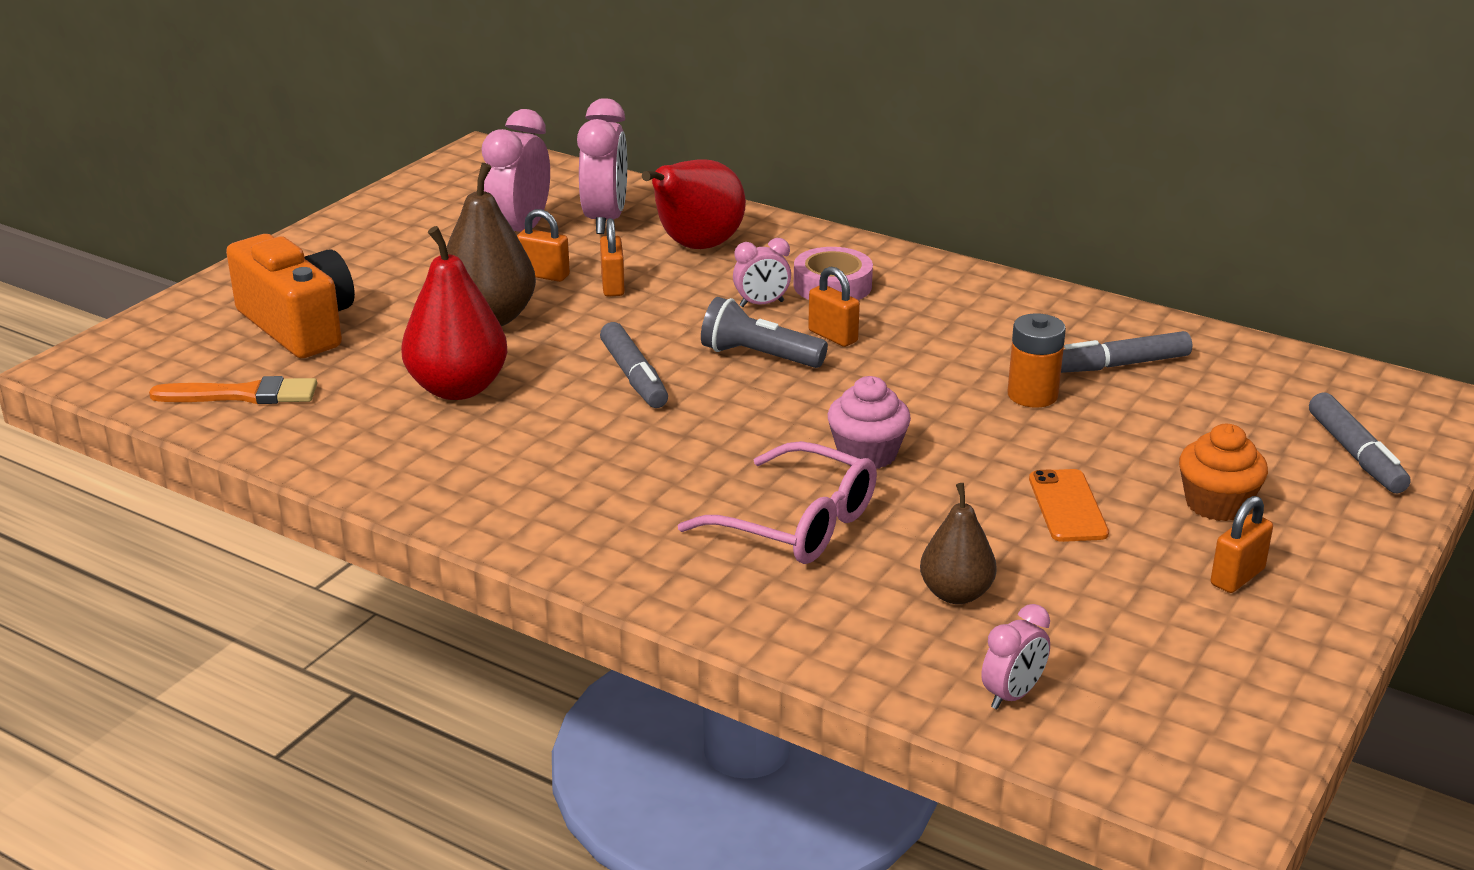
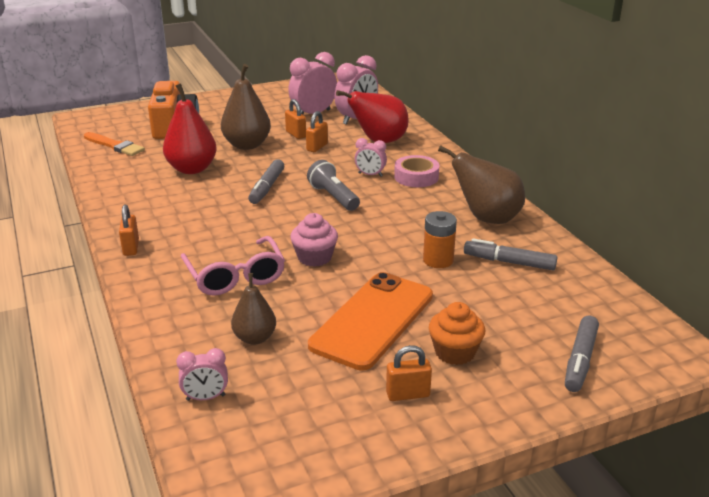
camera: 35 degrees right, 0 degrees up
(833, 336) = (381, 199): orange padlock -> orange padlock (131, 247)
(1011, 315) = (486, 218): none -> brown pear
(1067, 506) = (373, 320): orange phone -> orange phone, size x2.01

